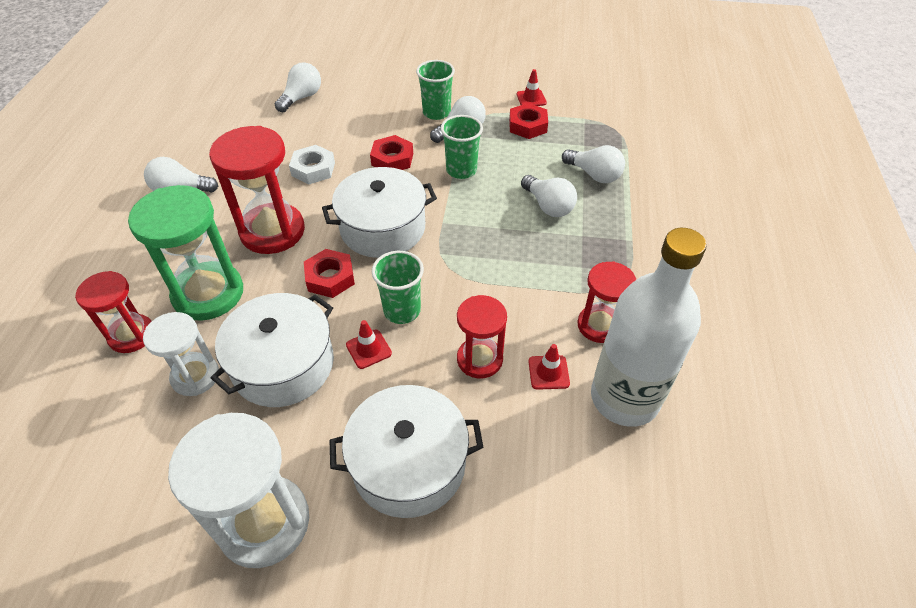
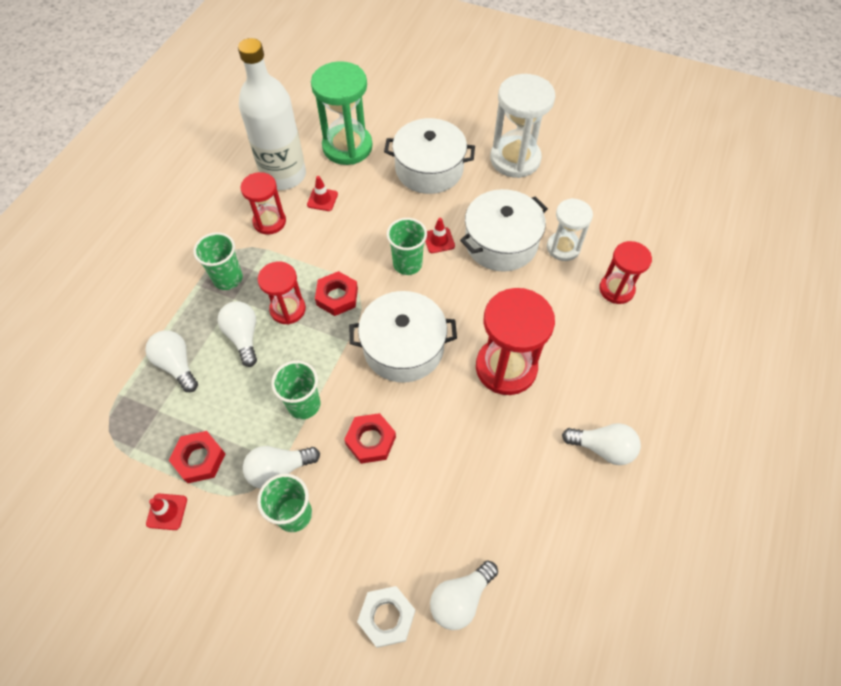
camera: 165 degrees left, 10 degrees up
(208, 294) = (560, 313): green hourglass -> green hourglass (347, 147)
(313, 169) = (459, 446): white nut -> white nut (387, 617)
(330, 278) = (459, 305): red nut -> red nut (337, 297)
(479, 359) = (364, 217): red hourglass -> red hourglass (288, 309)
(602, 252) = (228, 278): none -> green cup

